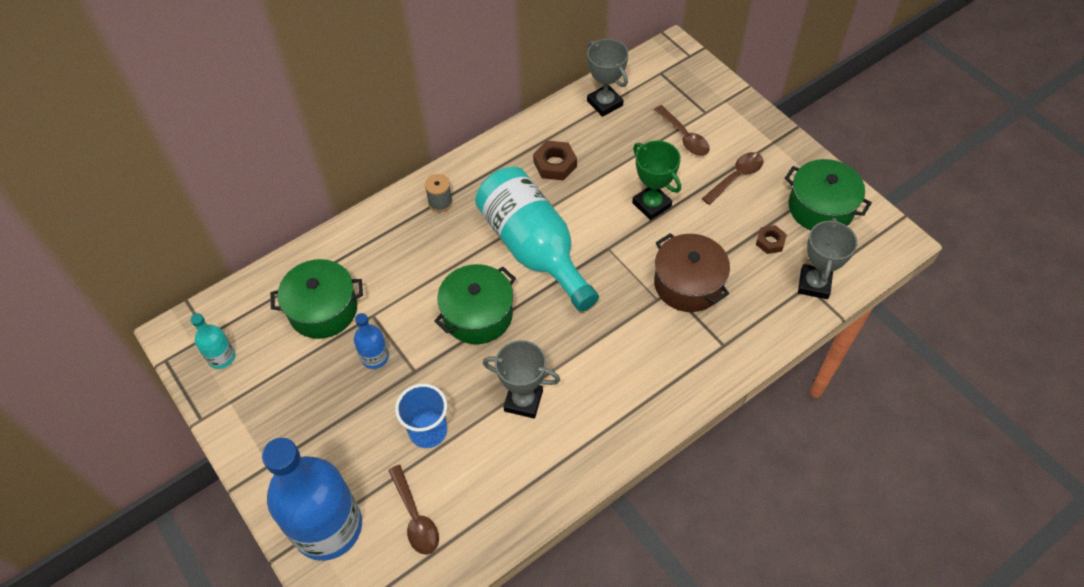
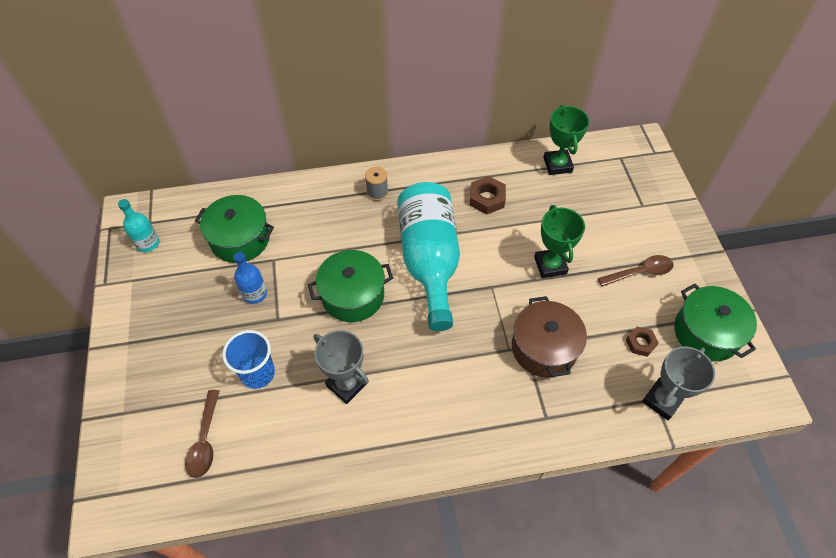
camera: 25 degrees right, 0 degrees up
(327, 527) = (137, 414): blue bottle -> none
(604, 103) = (557, 165): grey trophy -> green trophy
(684, 137) = (611, 219): brown spoon -> none

